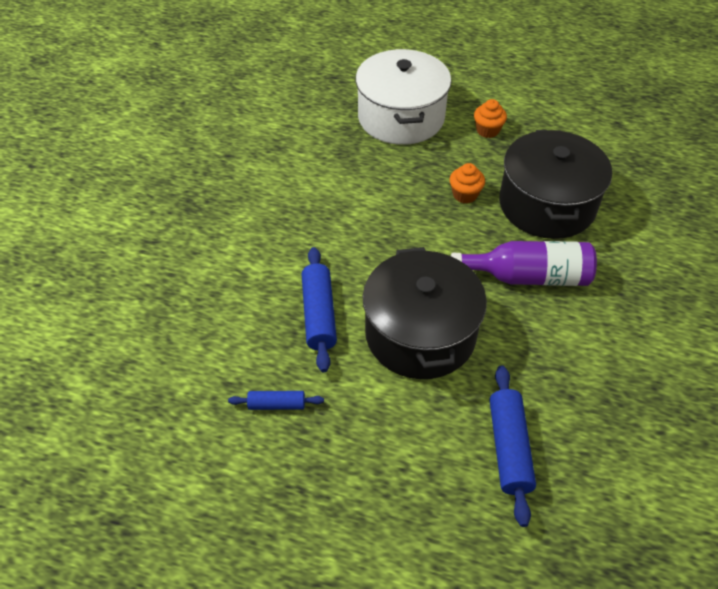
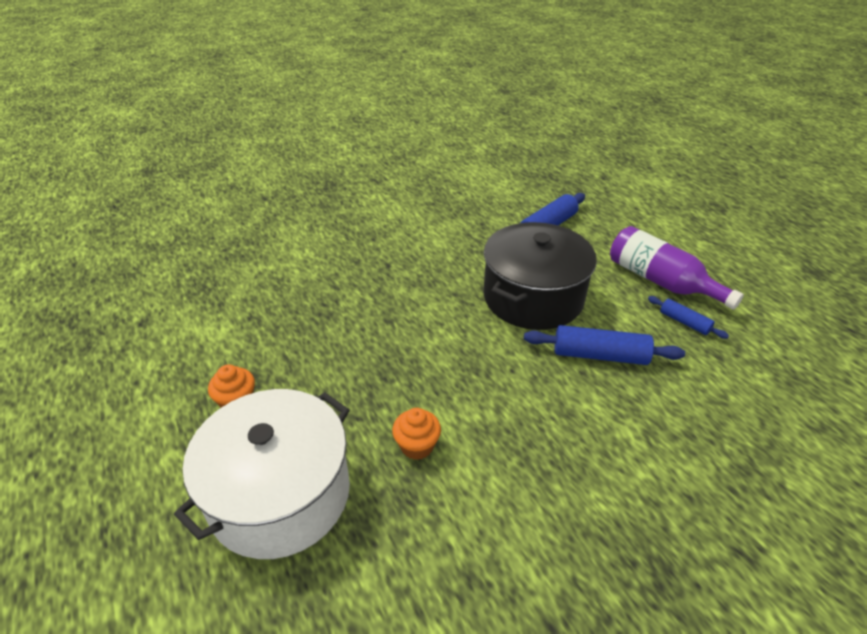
camera: 135 degrees left, 10 degrees down
(319, 314) = (599, 355): blue rolling pin -> blue rolling pin turned 60 degrees clockwise
(465, 195) = (360, 360): orange cupcake -> orange cupcake (417, 446)
(529, 277) = (411, 279): purple bottle -> purple bottle (660, 281)
(547, 205) = (316, 308): black pot -> none

